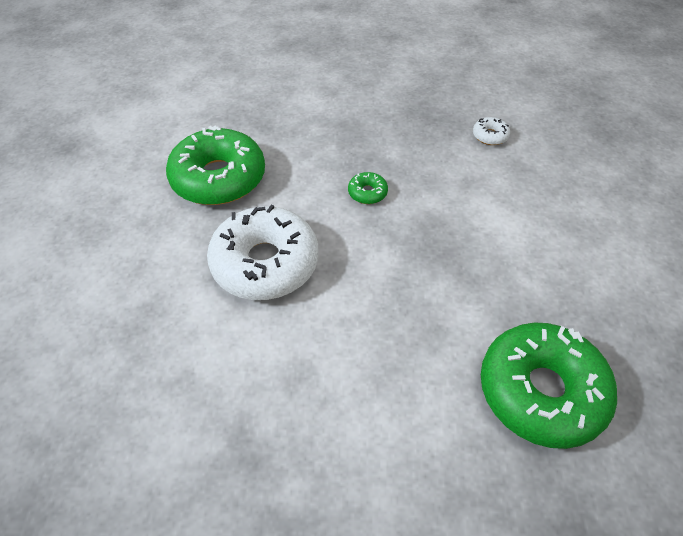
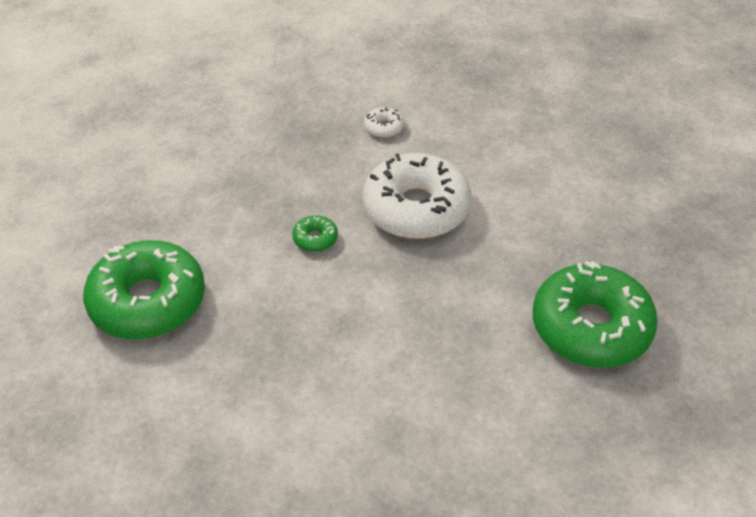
camera: 35 degrees left, 5 degrees down
(265, 263) = (275, 356): white donut -> white donut (416, 209)

